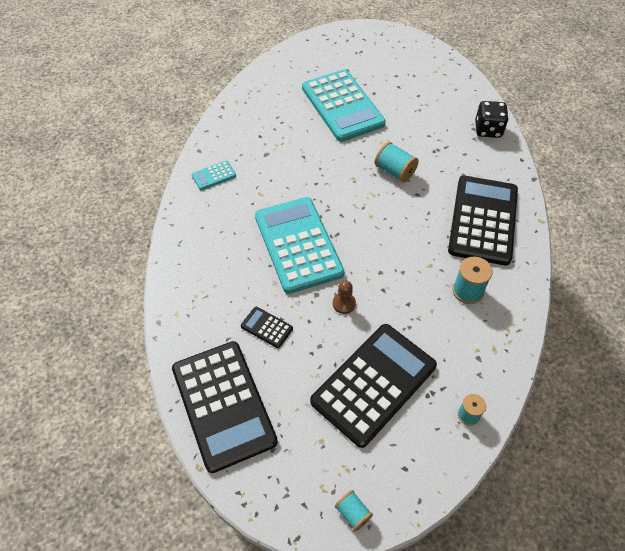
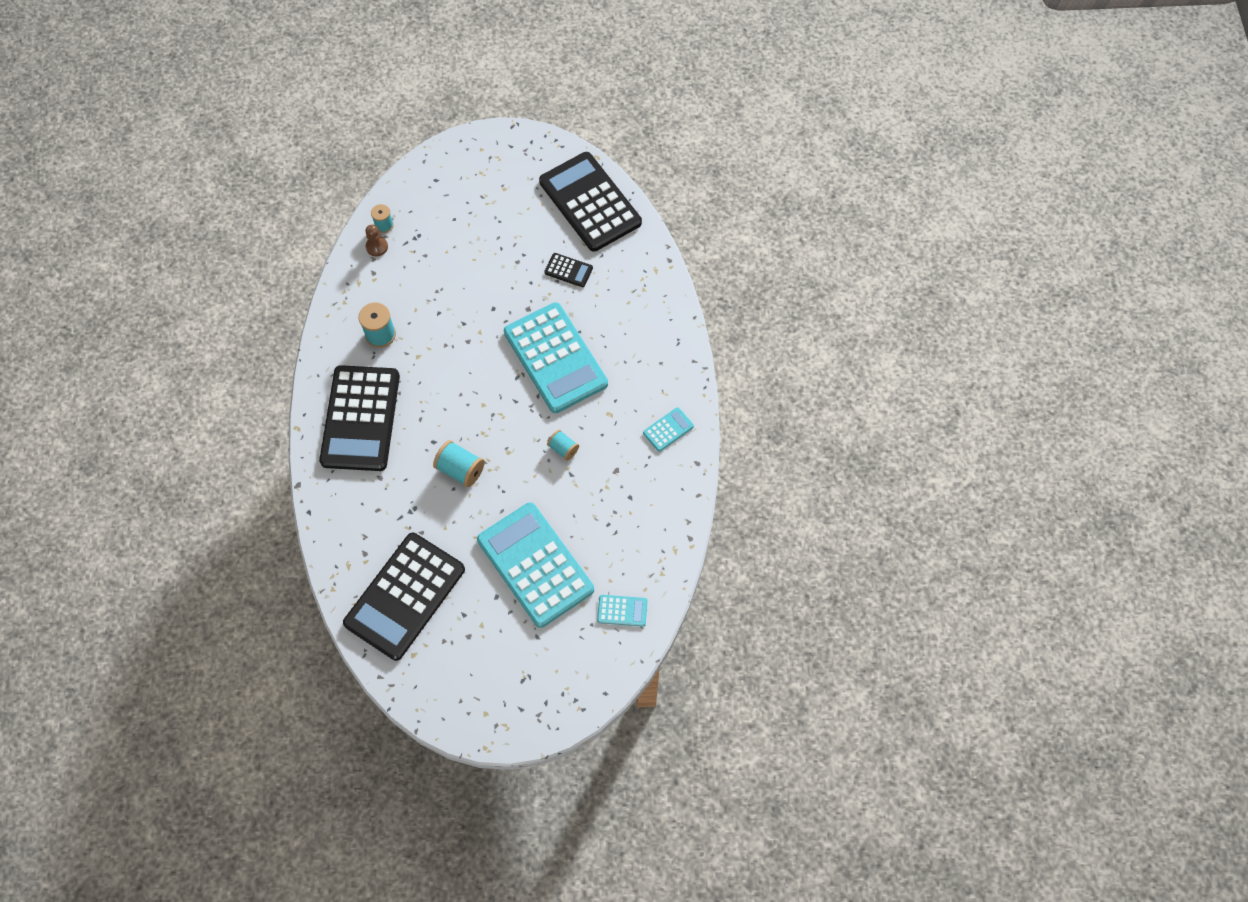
camera: 170 degrees right, 10 degrees up
(285, 75) = (622, 611): none -> turquoise calculator
(344, 303) = (500, 303): brown pawn -> brown pawn (377, 247)
(353, 513) = (473, 146): turquoise spool -> turquoise spool (563, 449)
(374, 384) = (465, 237): black calculator -> black calculator (404, 596)
(488, 130) = (346, 554): black dice -> none

